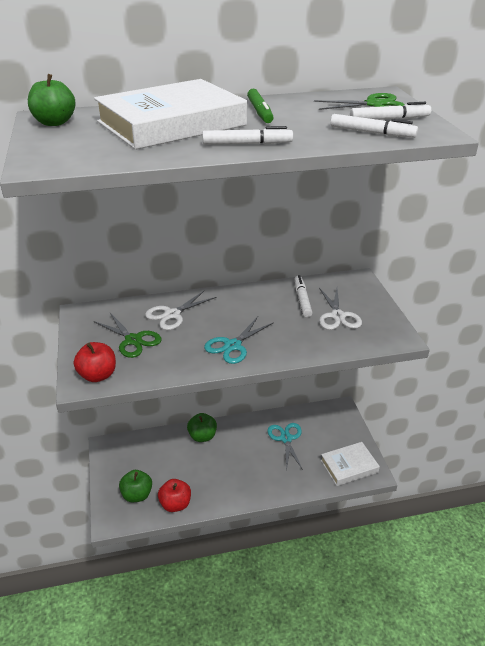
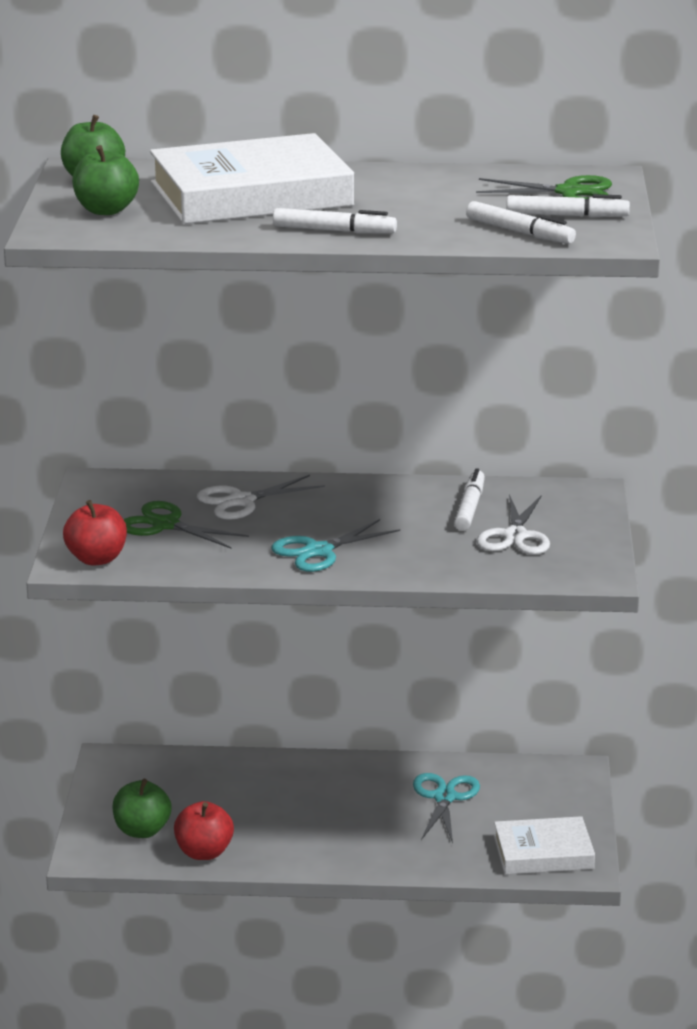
camera: 15 degrees right, 10 degrees down
(133, 340) = (165, 525): green scissors -> green scissors turned 150 degrees clockwise
(202, 436) = (289, 771): green apple -> green apple (106, 210)
(260, 112) = (388, 189): green marker -> none

